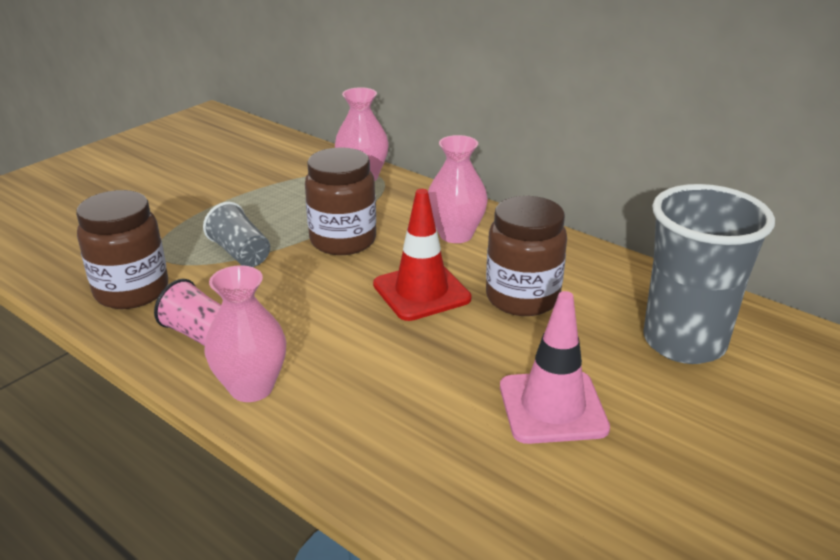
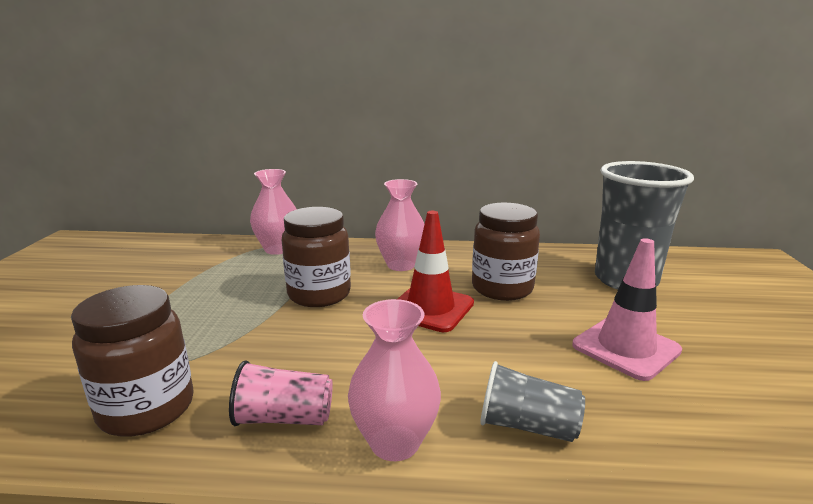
camera: 35 degrees left, 10 degrees down
(240, 253) = (235, 333): grey cup -> grey cup (527, 426)

